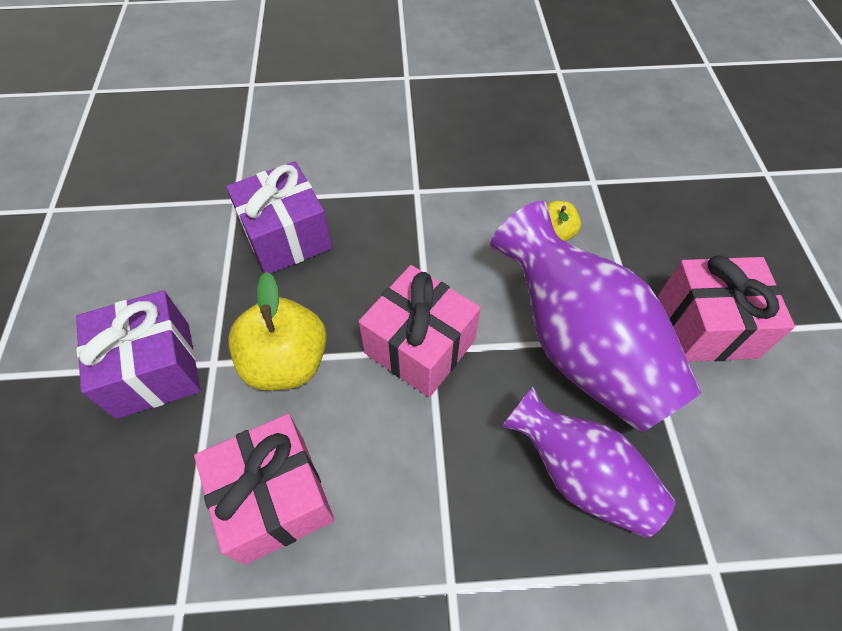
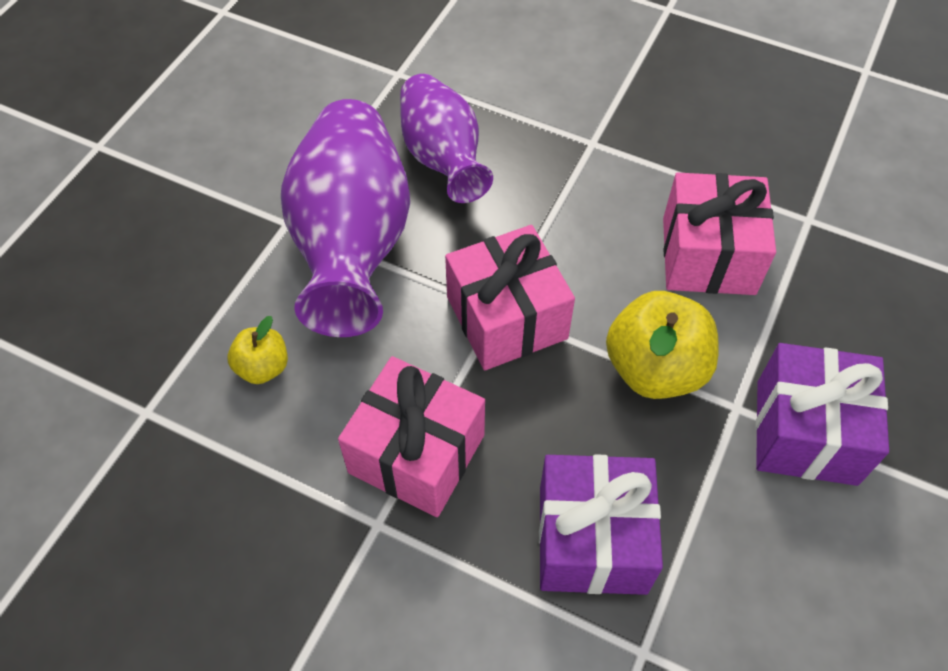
camera: 150 degrees left, 0 degrees up
(706, 326) = (219, 203): pink gift -> pink gift (416, 454)

